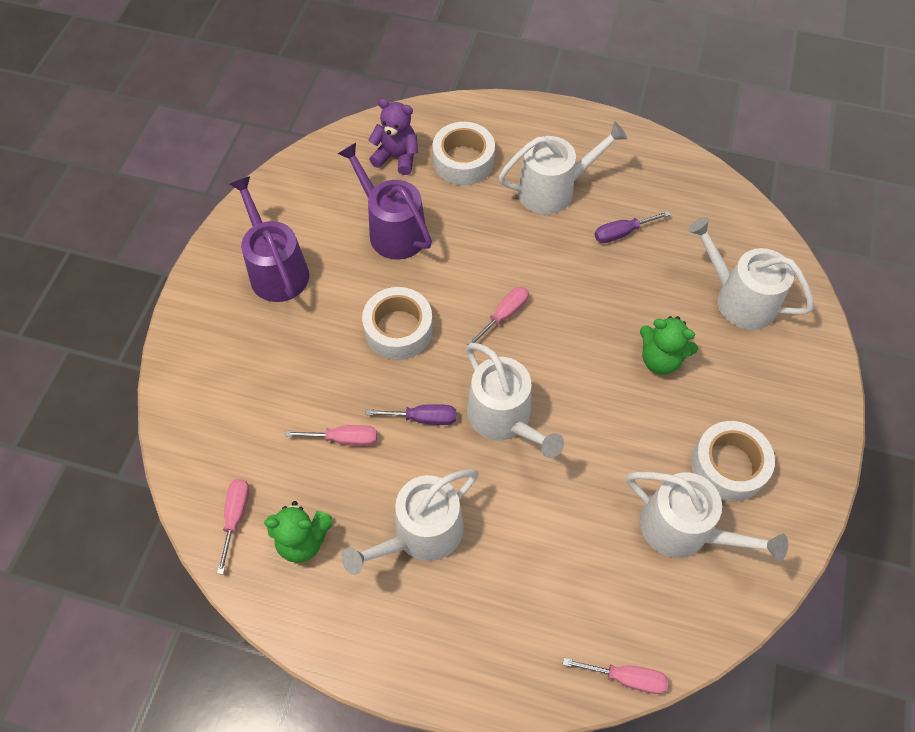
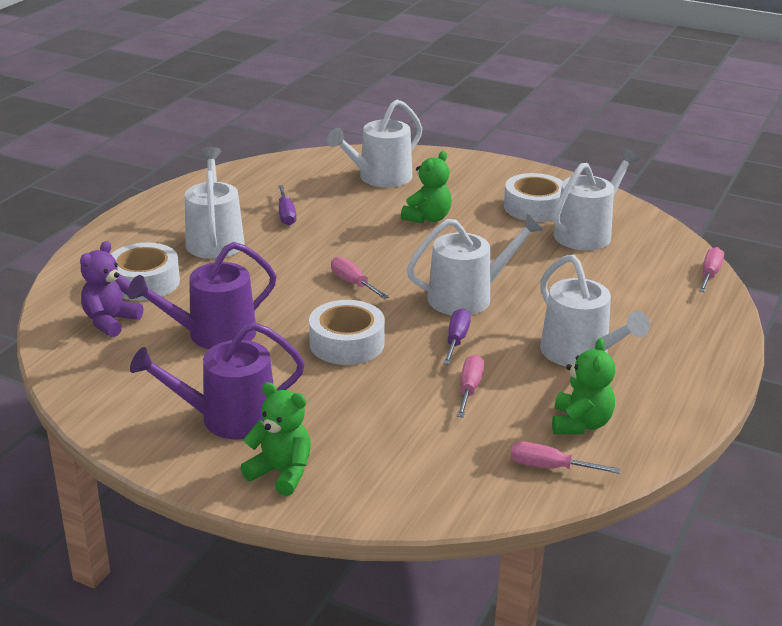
camera: 80 degrees left, 30 degrees down
(211, 320) = (281, 473): none -> green teddy bear

